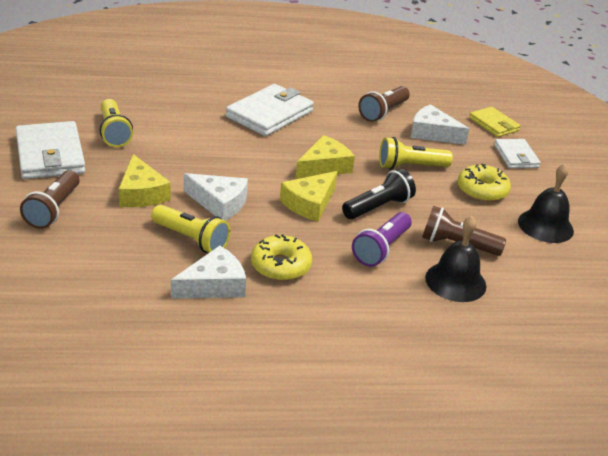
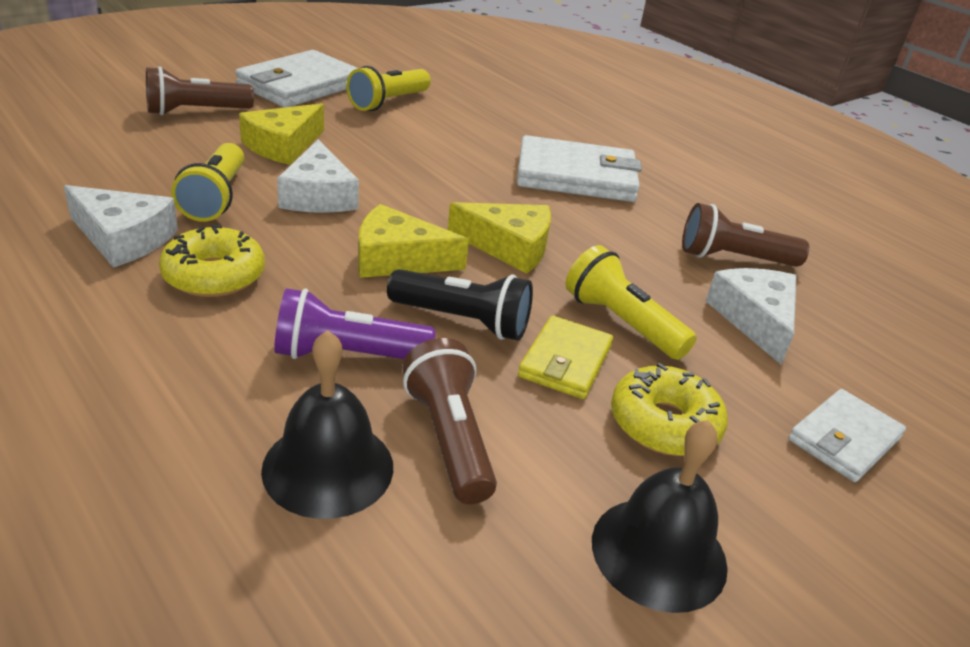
camera: 55 degrees right, 0 degrees up
(494, 124) = (901, 381): yellow wallet -> yellow wallet (565, 361)

